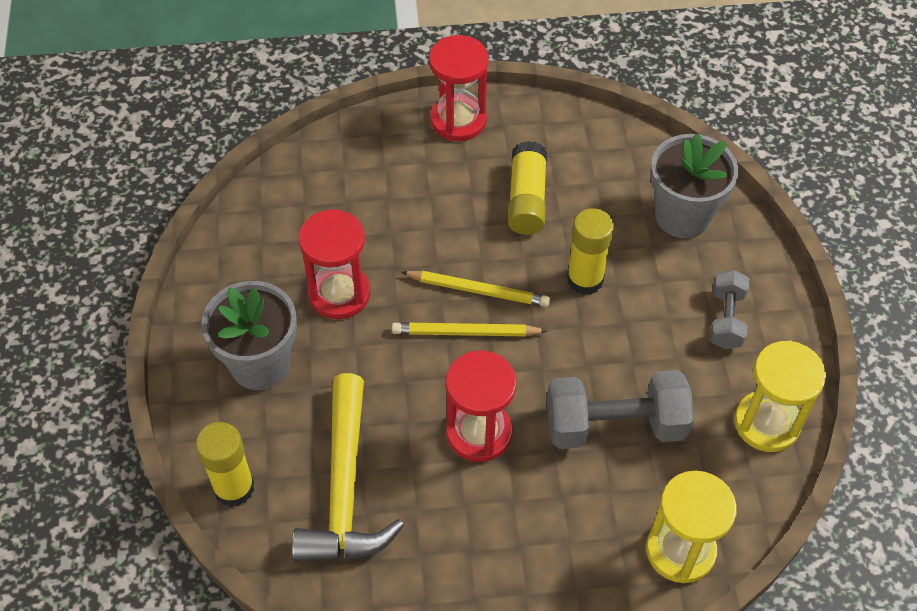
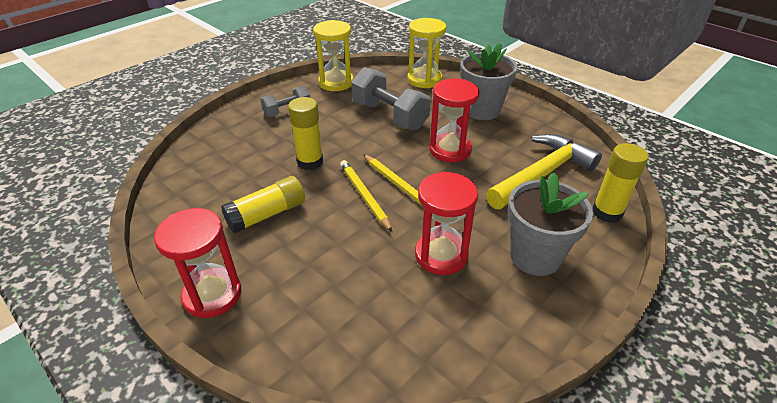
camera: 130 degrees left, 15 degrees down
(682, 216) = (224, 150): grey flower pot -> grey flower pot (482, 110)

